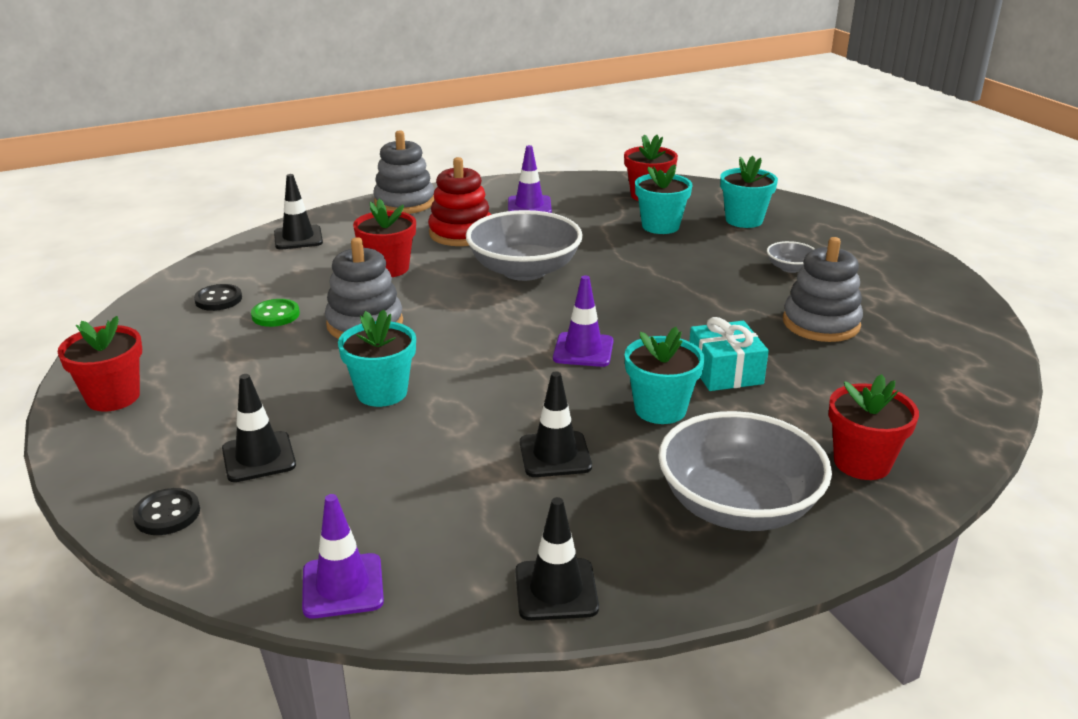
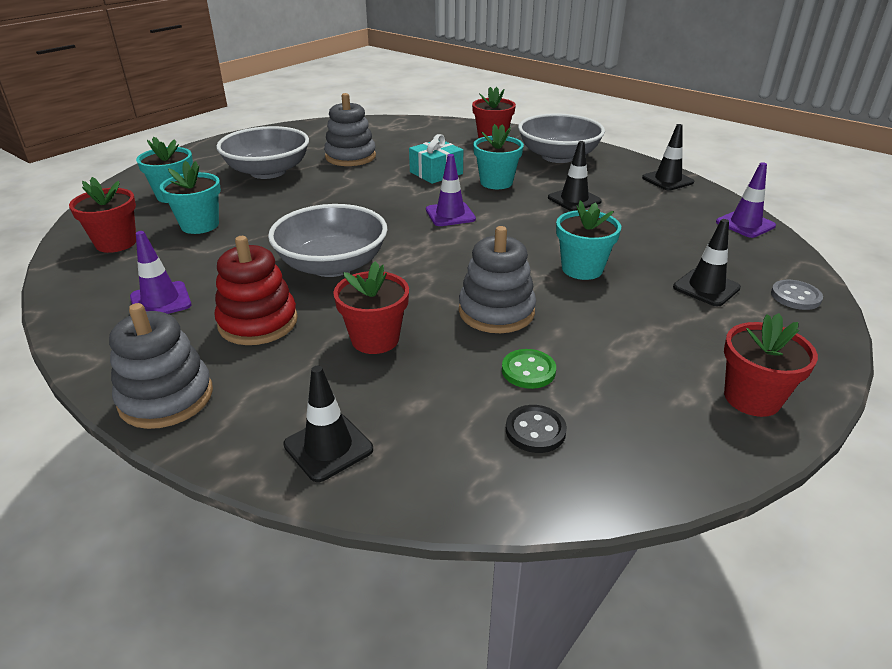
camera: 115 degrees left, 5 degrees up
(167, 514) = (795, 296): black button -> grey button
(790, 268) = (268, 171): grey bowl -> grey bowl, size x2.25

